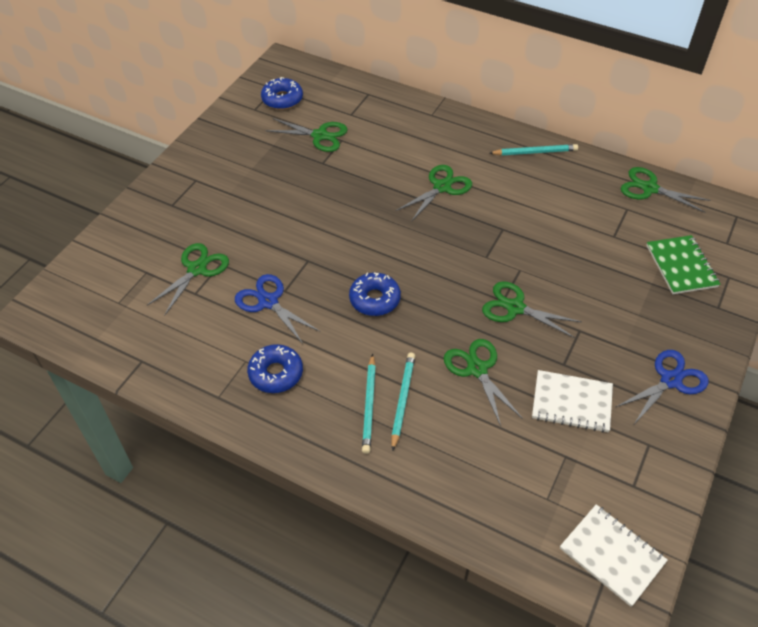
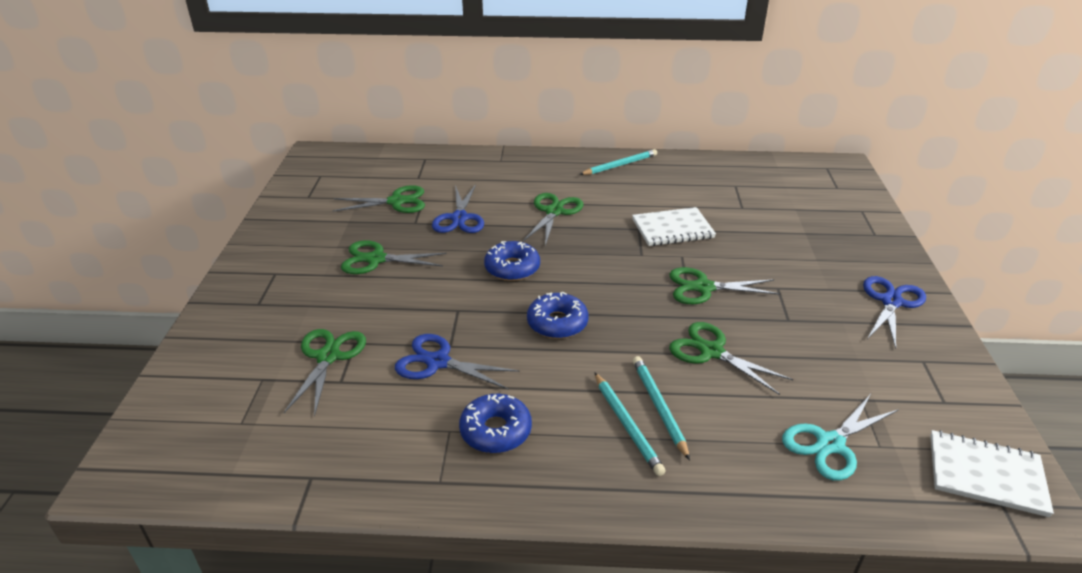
camera: 25 degrees left, 15 degrees down
(282, 99) = (334, 182): blue donut -> blue donut (512, 268)
(360, 169) = (459, 218): none -> blue scissors
(509, 481) = (829, 444): none -> turquoise scissors
(571, 403) = (824, 350): white notebook -> white notebook (672, 229)
(649, 188) = (740, 166): green scissors -> green scissors (375, 259)
(681, 266) = (817, 213): green notebook -> none

